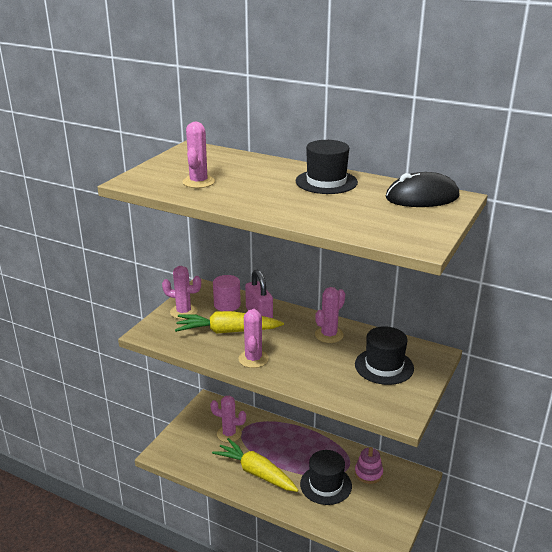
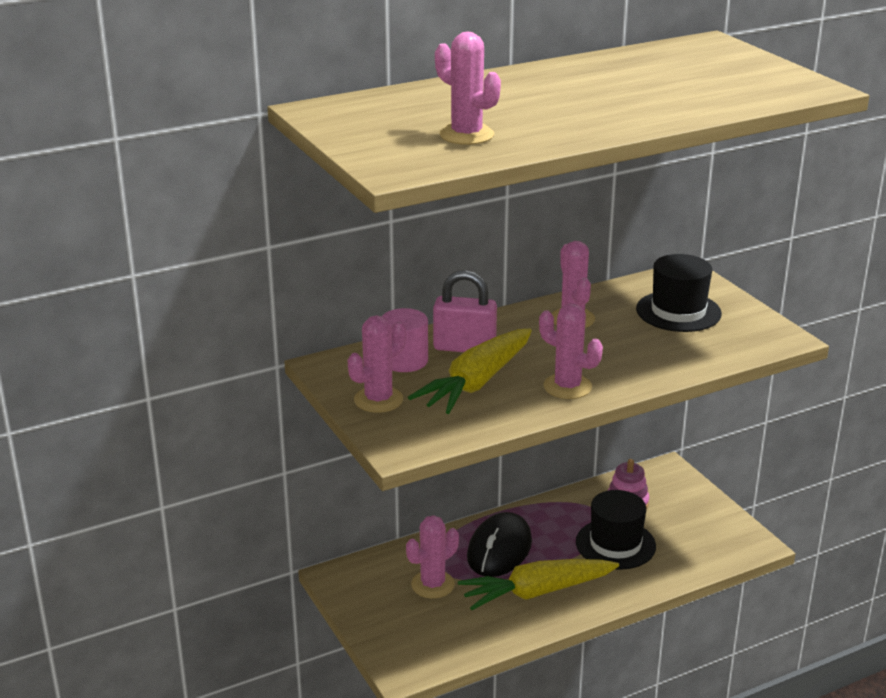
camera: 55 degrees left, 0 degrees up
(326, 182) = (575, 77): black hat -> none
(422, 197) = (689, 53): black mouse -> black mouse (499, 549)

